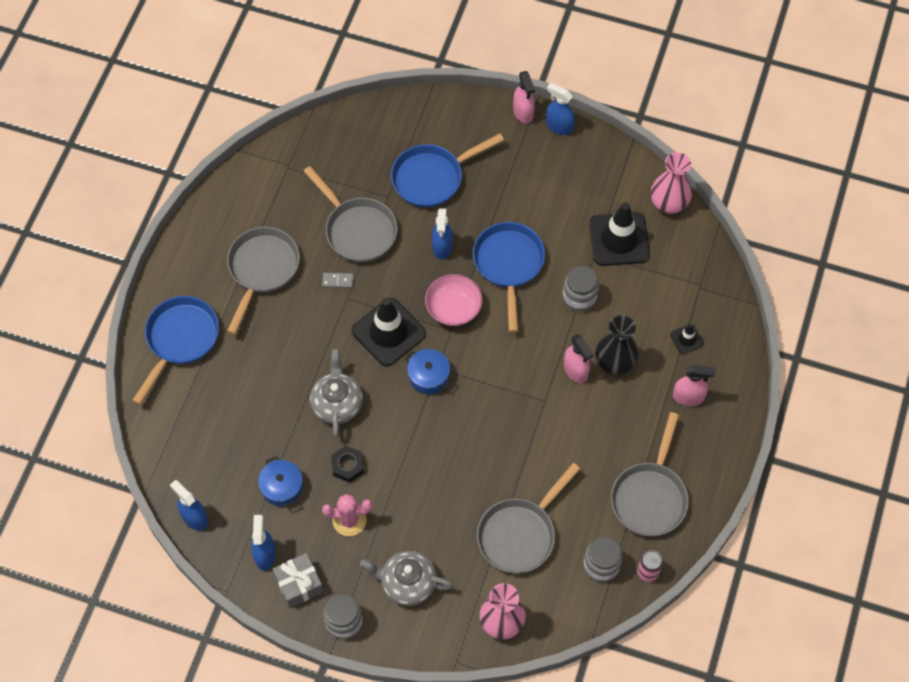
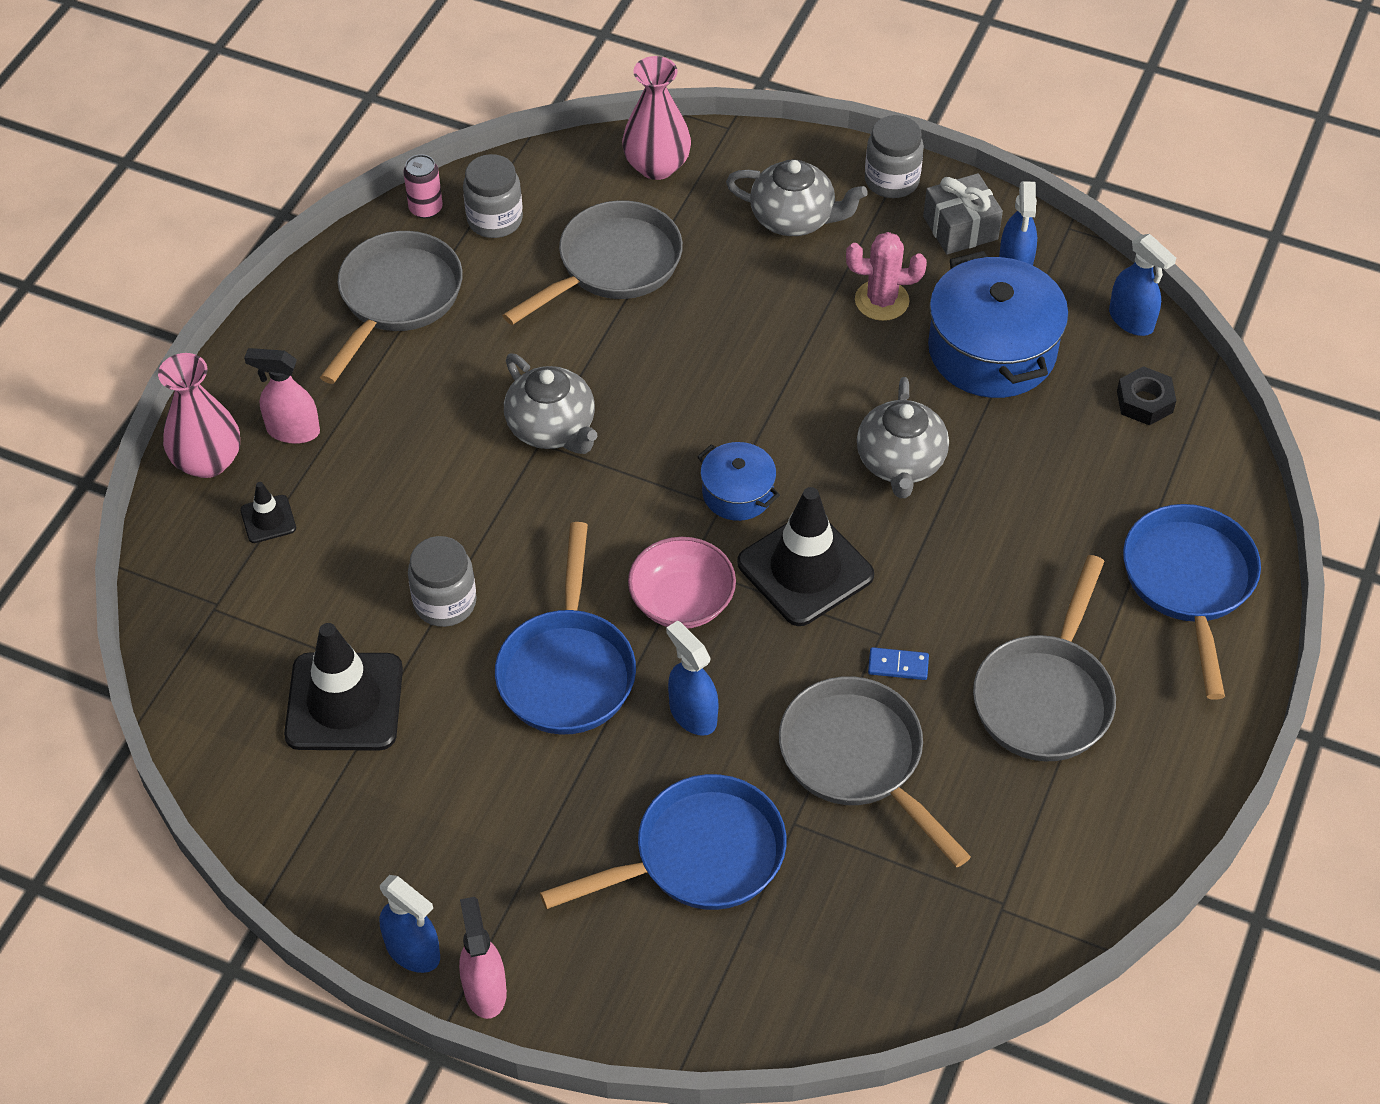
camera: 175 degrees left, 10 degrees down
(180, 340) = (1189, 583): blue pan -> blue pan turned 150 degrees clockwise
(282, 487) = (991, 350): blue pot -> blue pot, size x1.89
(338, 281) = (898, 665): grey domino -> blue domino
(348, 466) = (883, 372): black nut -> black nut (1144, 401)
(442, 247) = (692, 714): blue spray bottle -> blue spray bottle turned 45 degrees counterclockwise
(539, 411) = (552, 428): none -> grey teapot
(576, 370) = (477, 484): pink spray bottle -> none
(615, 362) = (405, 493): black vase -> none
(668, 203) = (227, 766): pink vase -> pink vase (208, 461)

